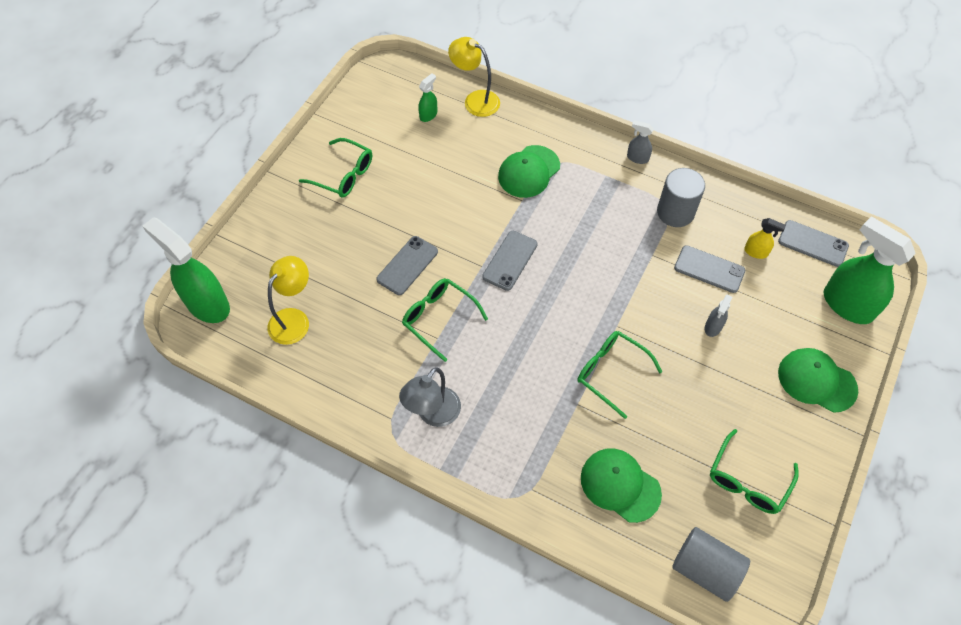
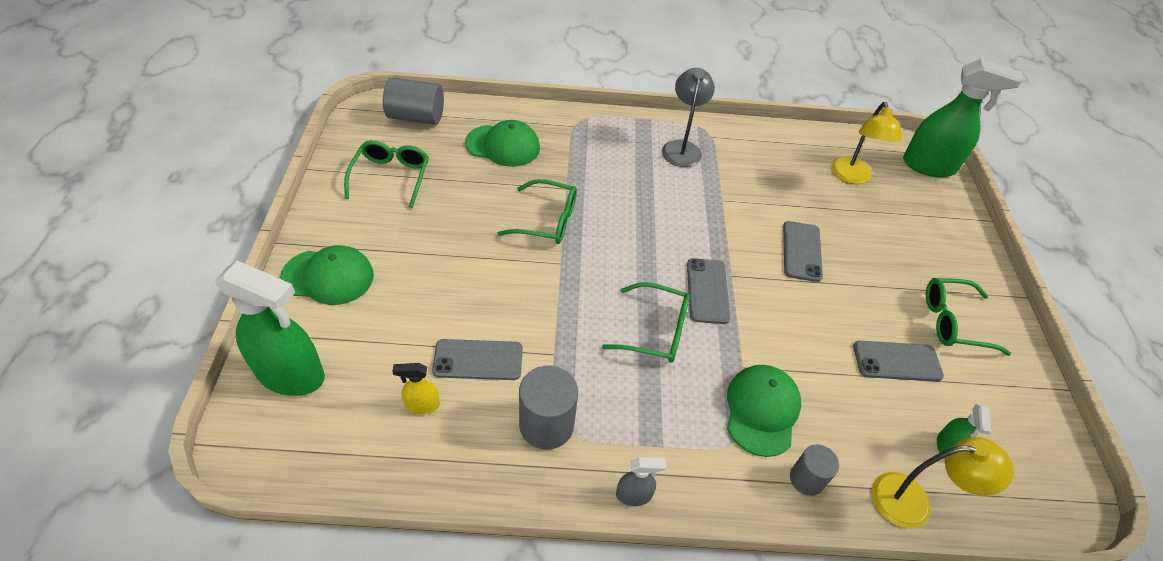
camera: 150 degrees right, 10 degrees down
(439, 318) = (734, 215): green glasses -> green glasses (656, 331)
(529, 130) = (806, 479): none -> grey cylinder
(713, 327) = (456, 294): grey spray bottle -> none
(813, 243) = (342, 448): grey phone -> grey phone (897, 361)

